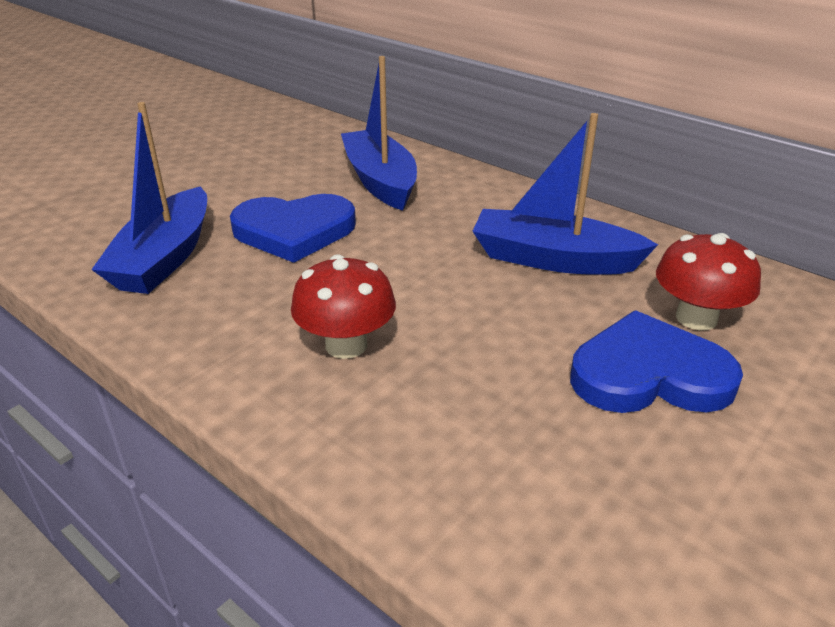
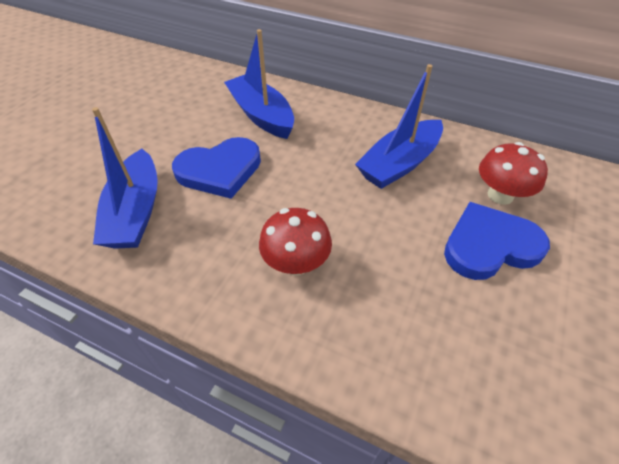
camera: 15 degrees left, 15 degrees up
(553, 259) = (399, 164): blue boat -> blue boat turned 45 degrees counterclockwise

